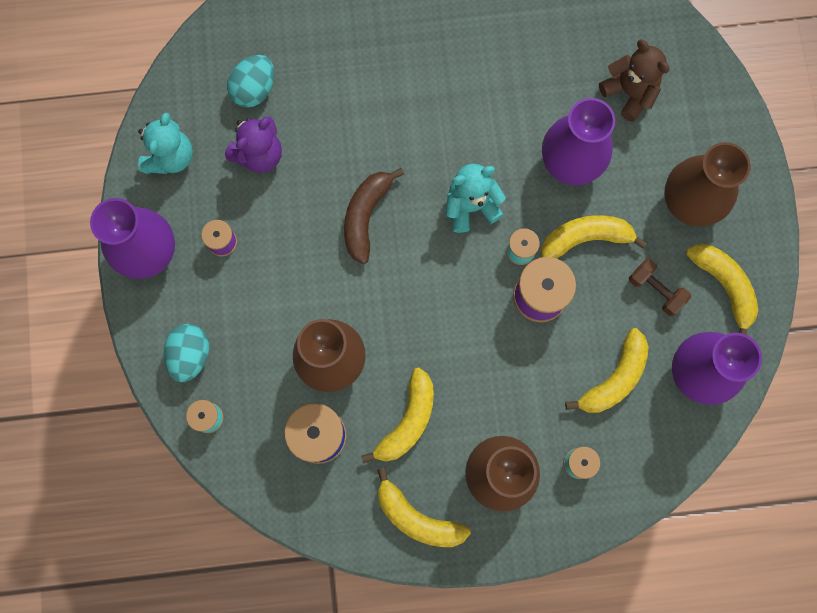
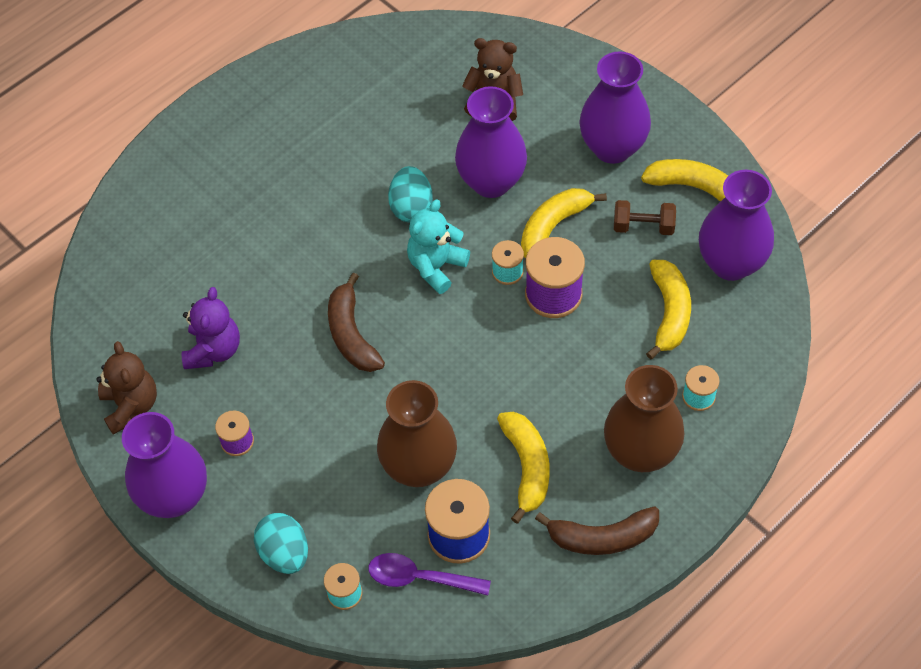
camera: 35 degrees left, 20 degrees down
(170, 157) = (131, 406): turquoise teddy bear -> brown teddy bear
(254, 89) = (166, 303): turquoise egg -> turquoise egg (411, 207)
(267, 447) = (420, 578): none -> purple spoon
(417, 517) = (602, 537): yellow banana -> brown banana
(689, 203) = (612, 148): brown vase -> purple vase

